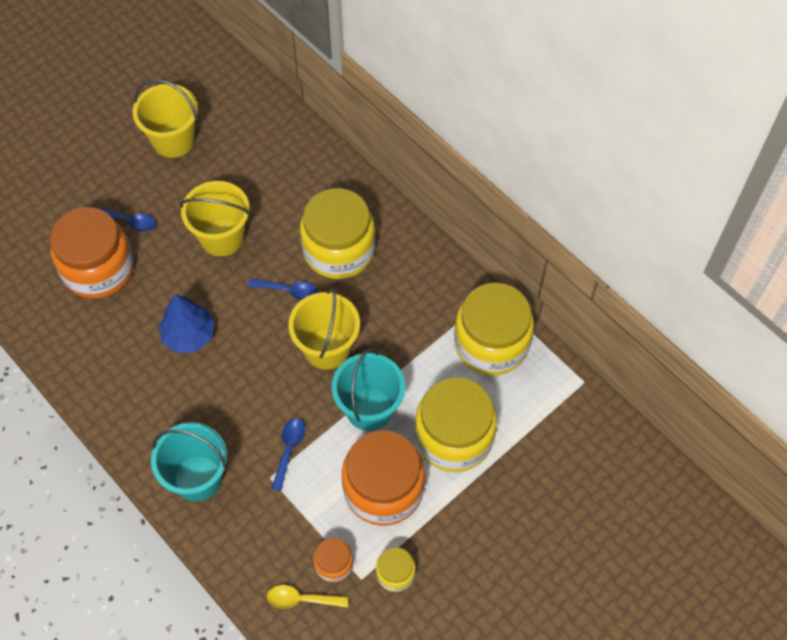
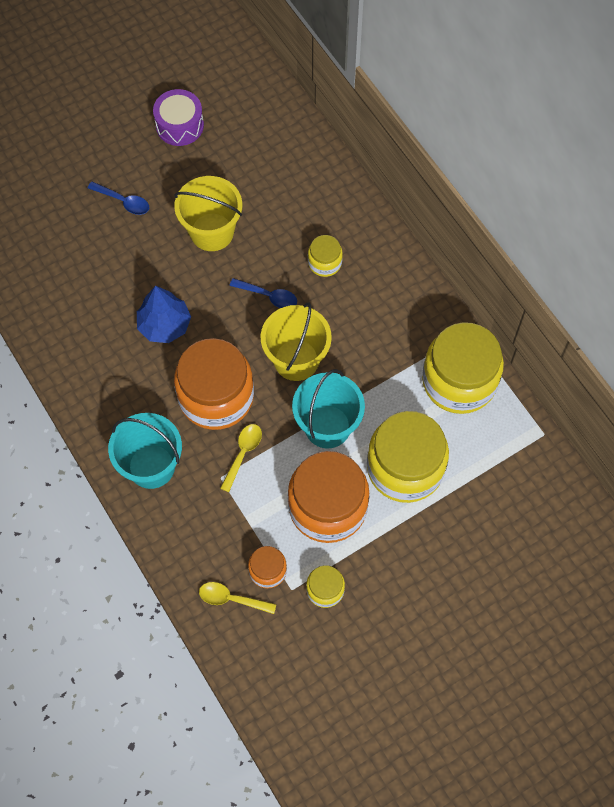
camera: 10 degrees right, 5 degrees up
(98, 269) = (87, 245): orange jar -> orange jar (216, 396)
(173, 140) = (179, 125): yellow bucket -> purple drum
(289, 450) = (243, 453): blue spoon -> yellow spoon
(339, 250) = (324, 262): yellow jar -> yellow jar, size x0.47

